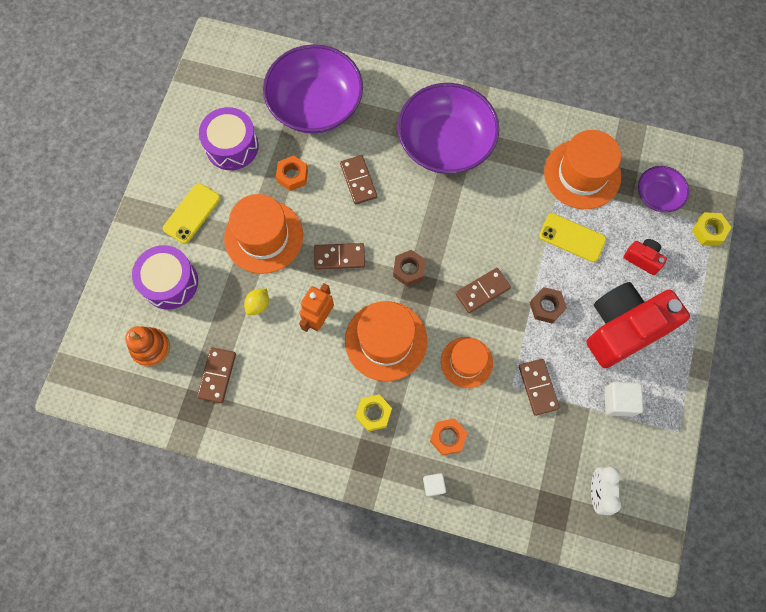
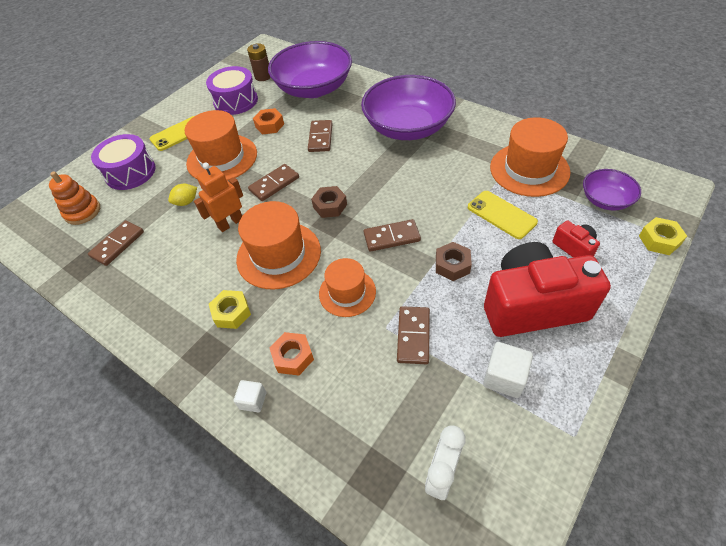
camera: 25 degrees right, 20 degrees down
(244, 97) = (263, 76): none -> brown battery
(339, 257) = (274, 184): brown domino -> brown domino turned 60 degrees counterclockwise

